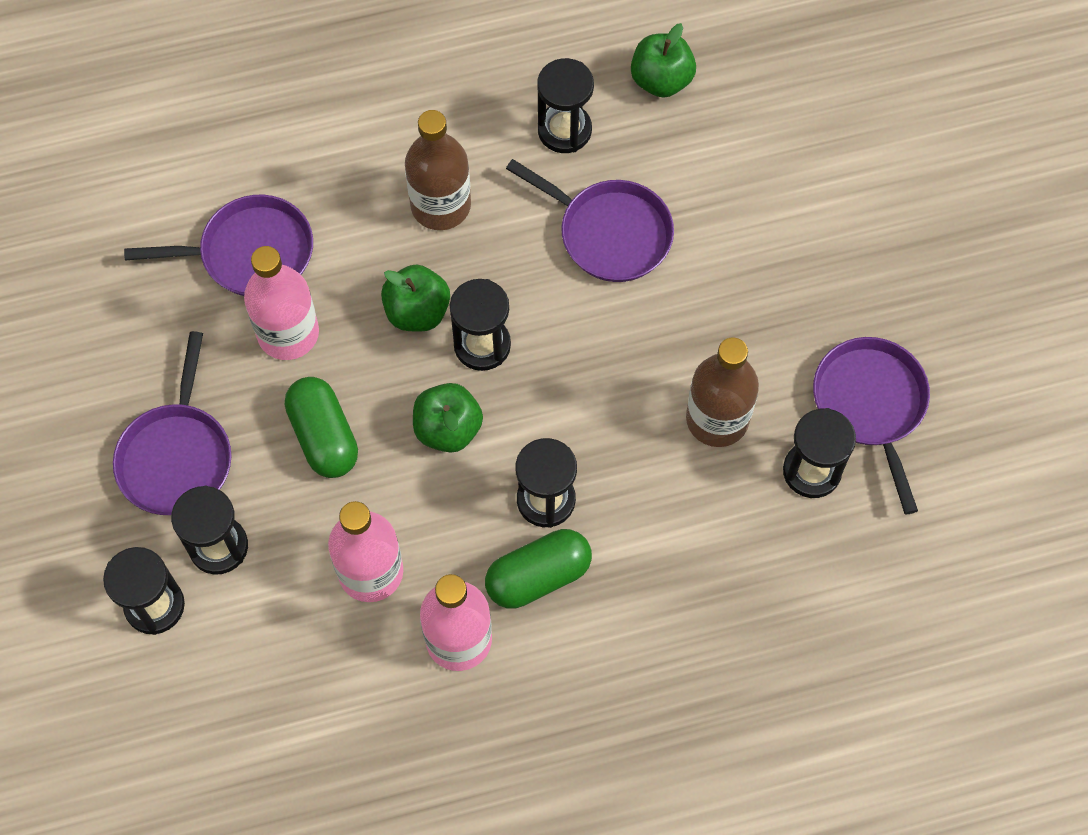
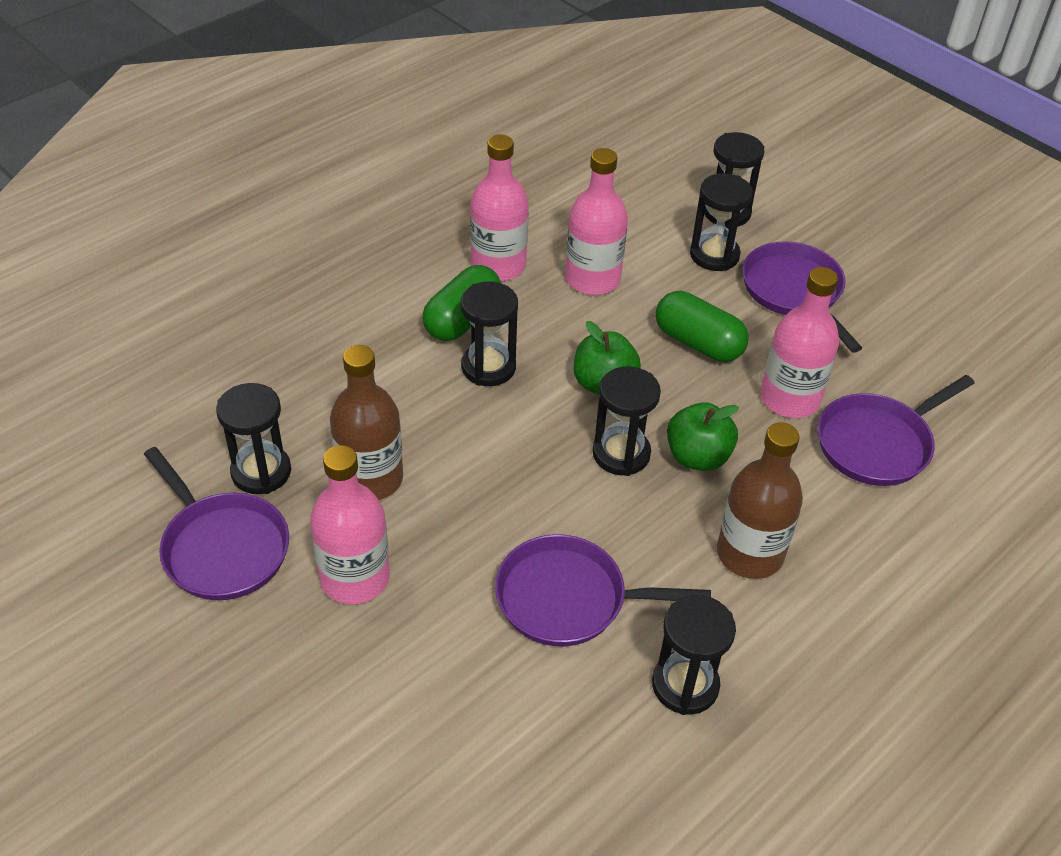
camera: 150 degrees right, 20 degrees down
(661, 80) = (617, 798): green apple -> none
(771, 327) = (355, 578): none -> pink bottle

